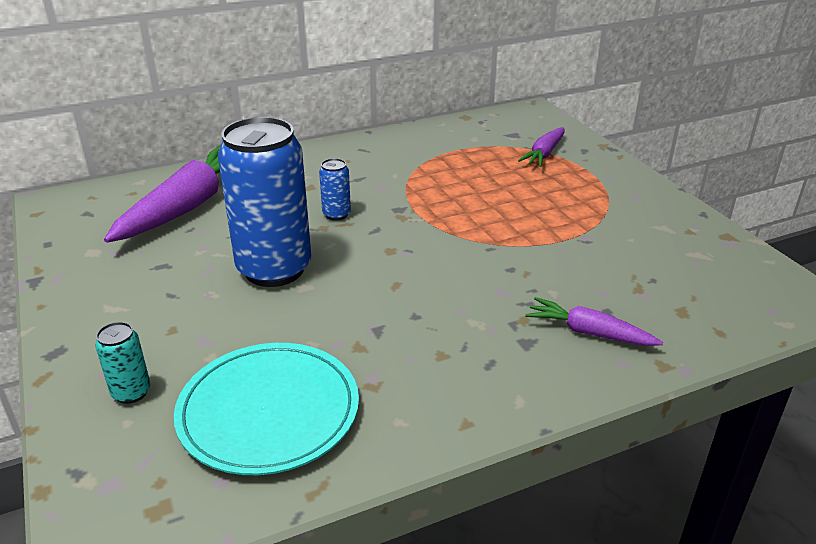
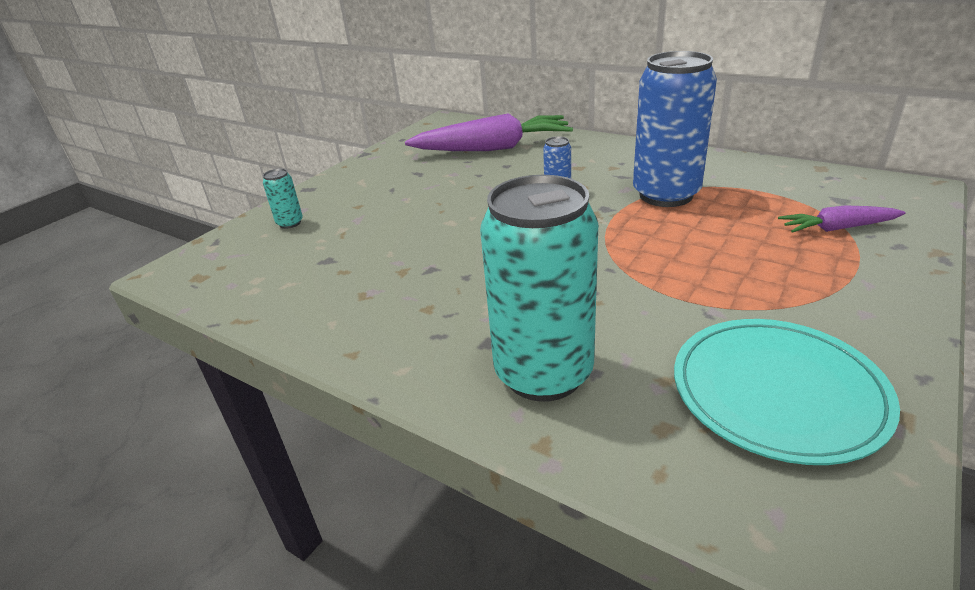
camera: 60 degrees right, 0 degrees up
(269, 411) = (305, 270): turquoise plate -> turquoise plate (777, 392)
(274, 269) = (457, 203): blue can -> blue can (666, 195)
(589, 333) = (543, 373): purple carrot -> turquoise can

